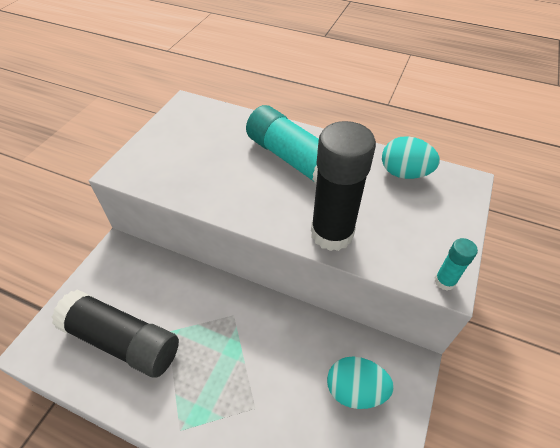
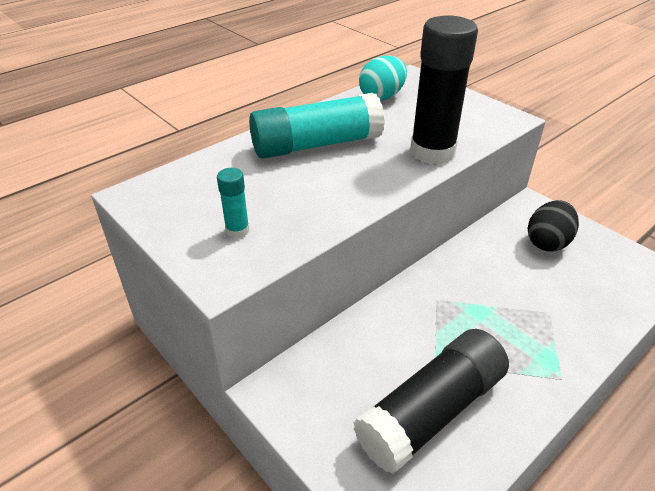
camera: 65 degrees left, 10 degrees down
(355, 390) = (547, 242): turquoise egg -> black egg
(444, 281) = (510, 118): turquoise glue stick -> turquoise glue stick (237, 230)

